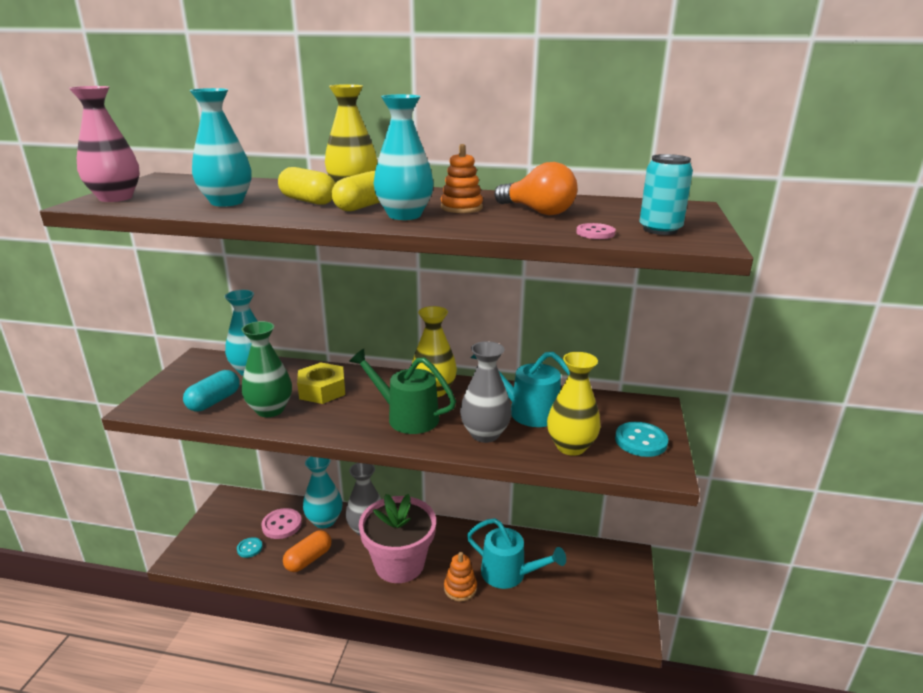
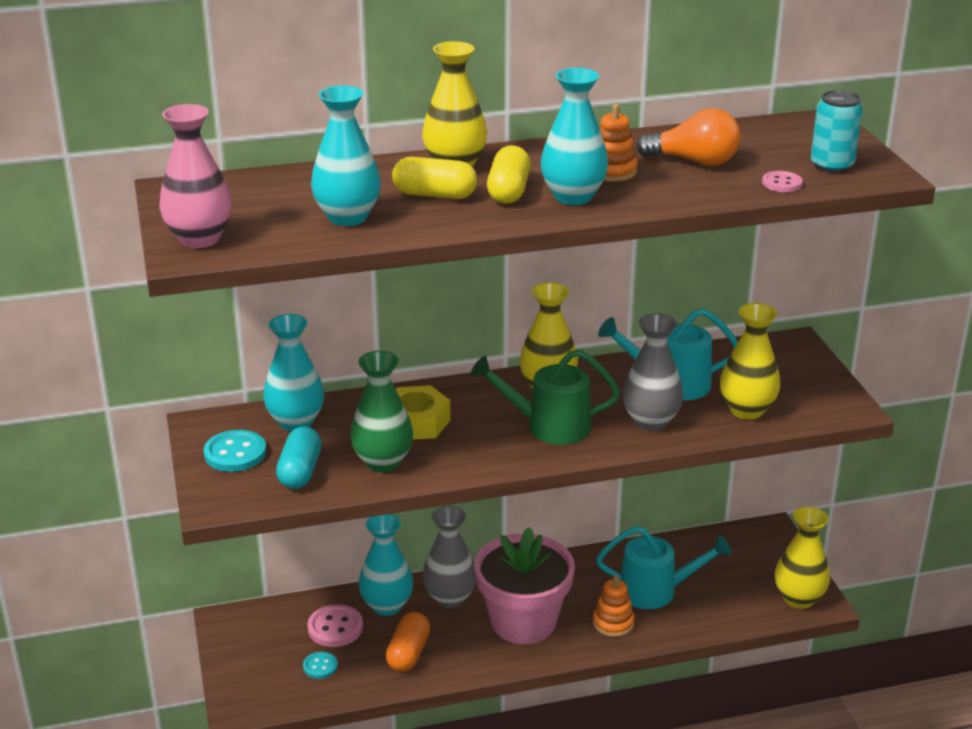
camera: 25 degrees left, 5 degrees up
(618, 621) = (798, 598): none -> yellow vase
(641, 441) = (808, 385): turquoise button -> turquoise button (235, 453)

